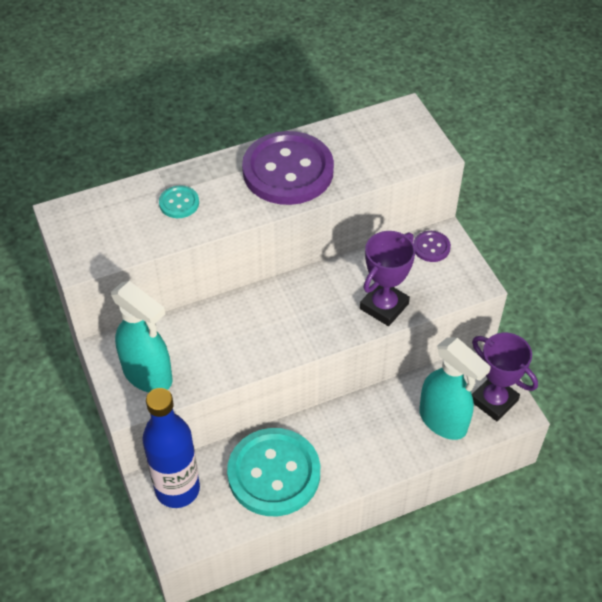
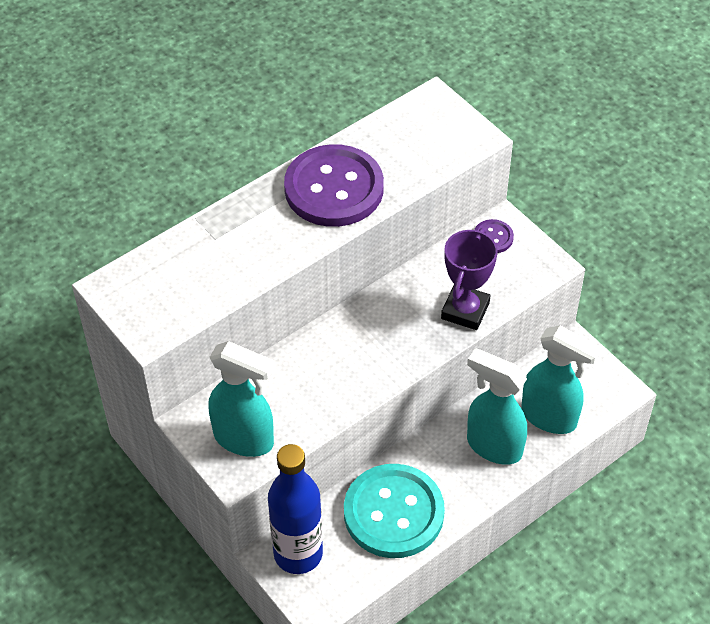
camera: 15 degrees left, 0 degrees up
(179, 203) = (231, 248): turquoise button -> none
(383, 435) = (493, 446): none -> turquoise spray bottle
(494, 401) = (594, 384): purple trophy -> none

